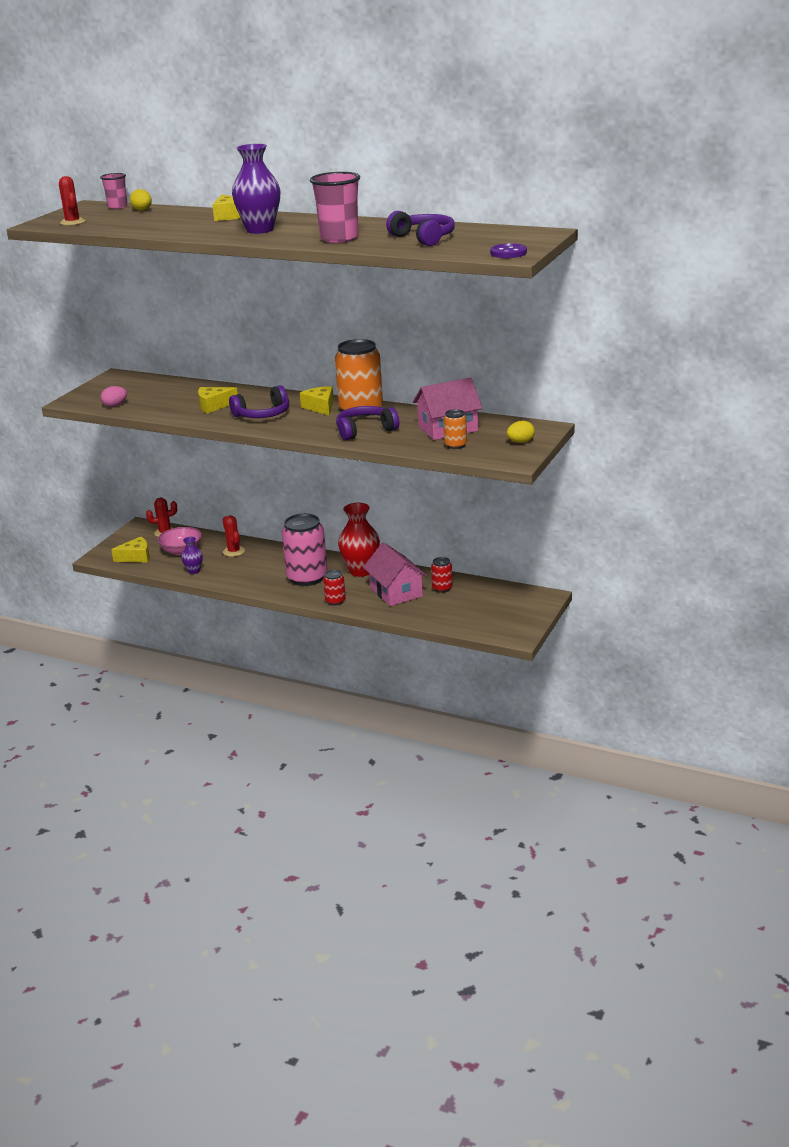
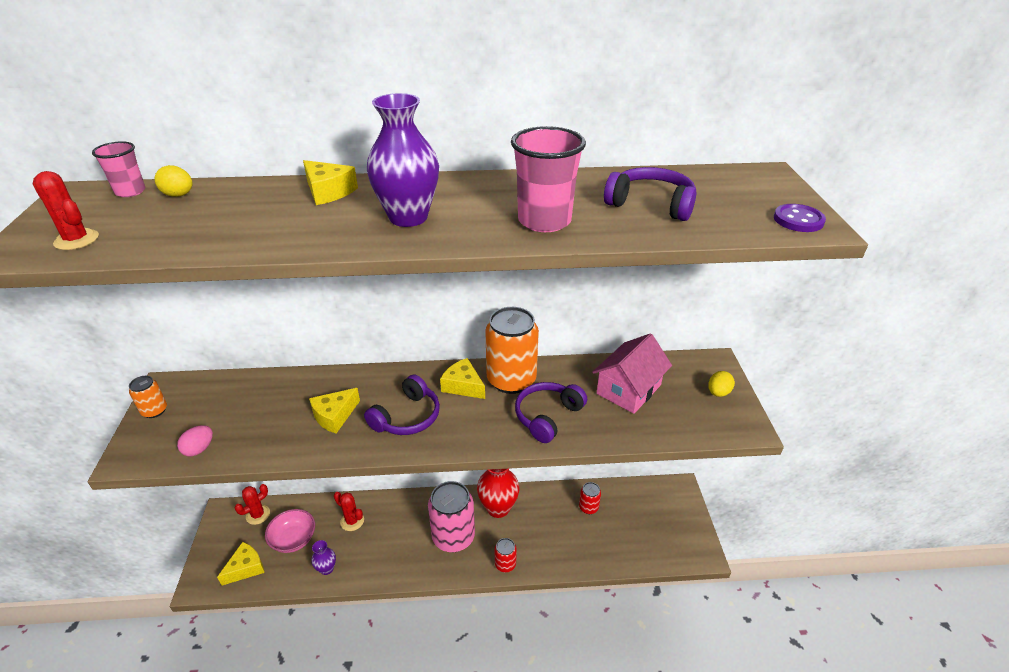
camera: 30 degrees left, 10 degrees up
(396, 592) = (552, 528): pink house -> none
(455, 445) = (663, 416): orange can -> orange can (154, 411)

